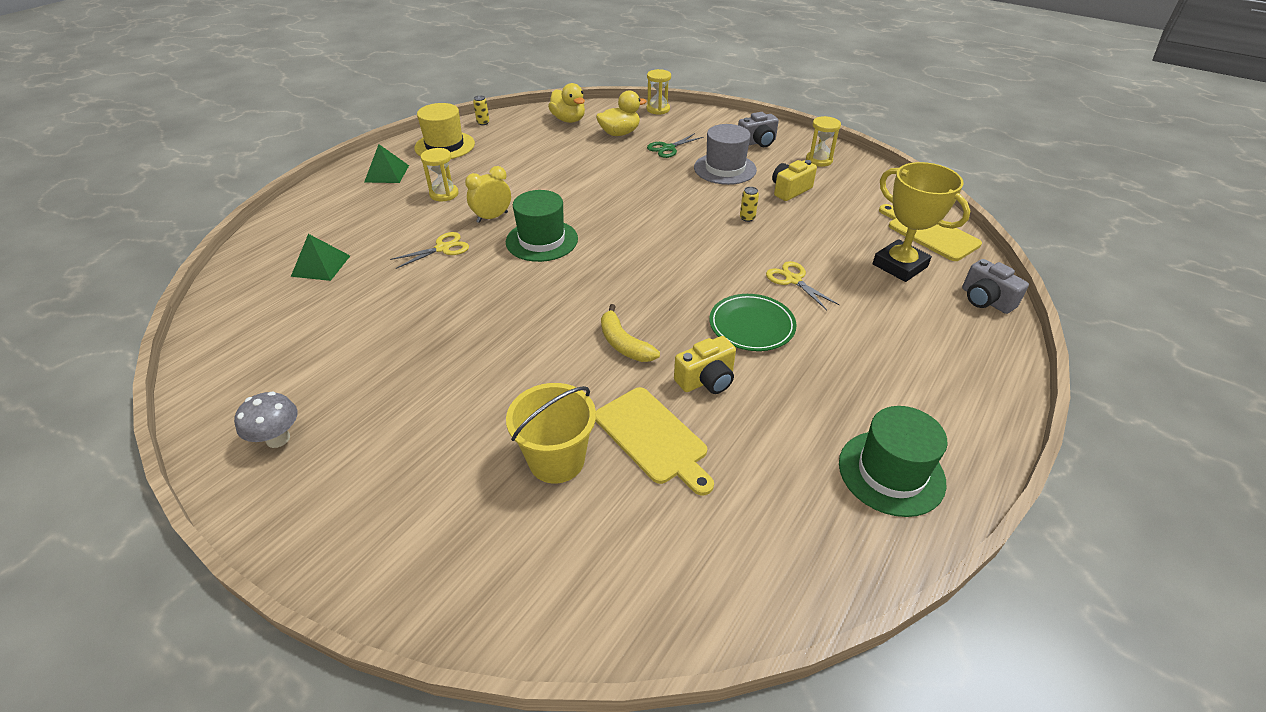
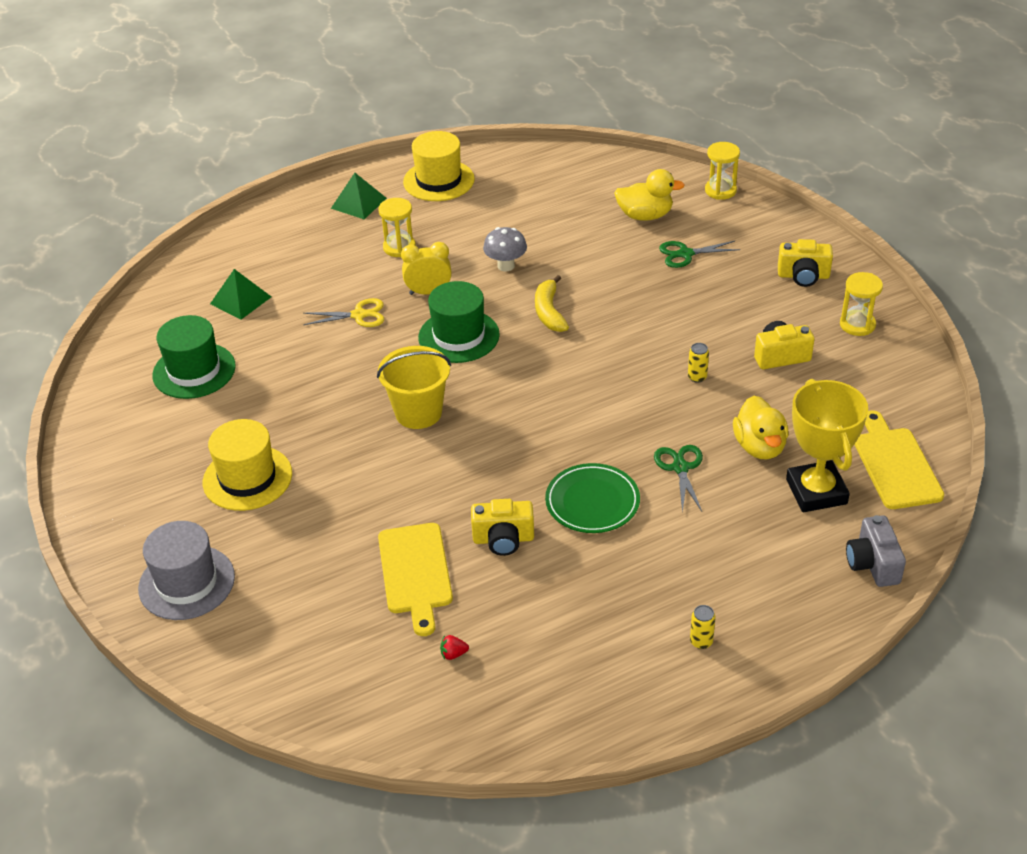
camera: 30 degrees right, 0 degrees up
(278, 439) = (128, 460): grey mushroom -> grey mushroom (506, 266)
(424, 411) = (247, 478): none -> yellow hat
(483, 123) = (500, 157): yellow can -> yellow can (701, 641)
(556, 460) = (324, 560): yellow bucket -> yellow bucket (418, 412)
(568, 120) = (600, 178): yellow duck -> yellow duck (759, 446)
(623, 343) = (456, 476): yellow banana -> yellow banana (549, 312)
(725, 169) = (729, 303): grey hat -> grey hat (186, 582)
(749, 499) = (453, 654): none -> red strawberry
(757, 142) = (803, 276): grey camera -> yellow camera
(793, 280) = (680, 468): yellow scissors -> green scissors
(891, 472) = (596, 683): green hat -> green hat (194, 371)

